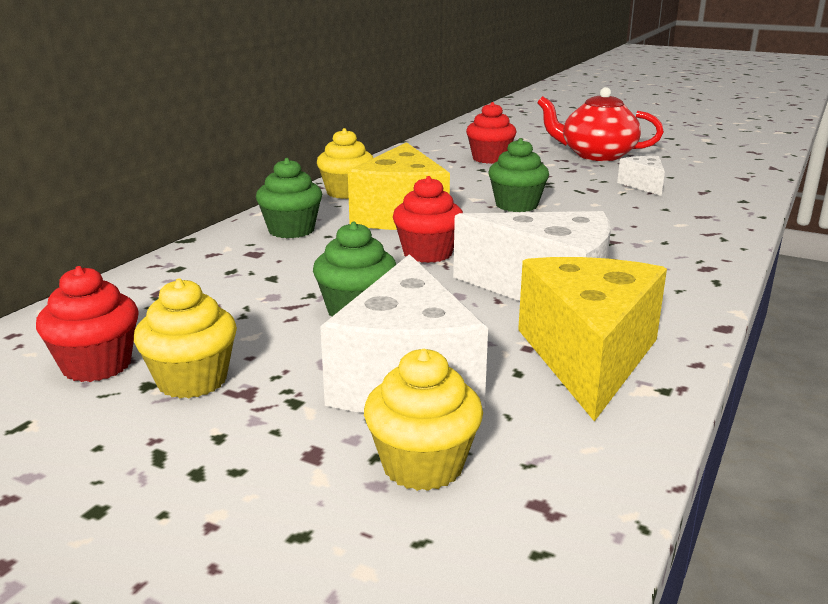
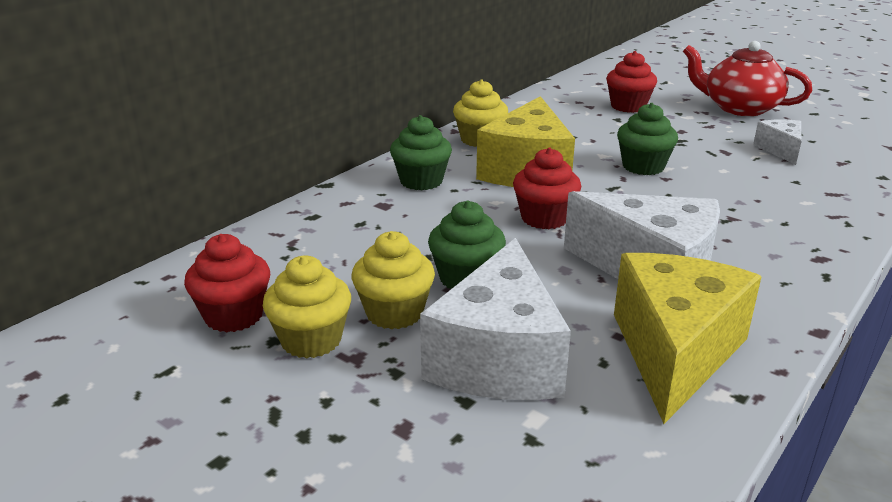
camera: 10 degrees right, 5 degrees up
(423, 465) = (497, 452): yellow cupcake -> yellow cupcake (394, 313)

